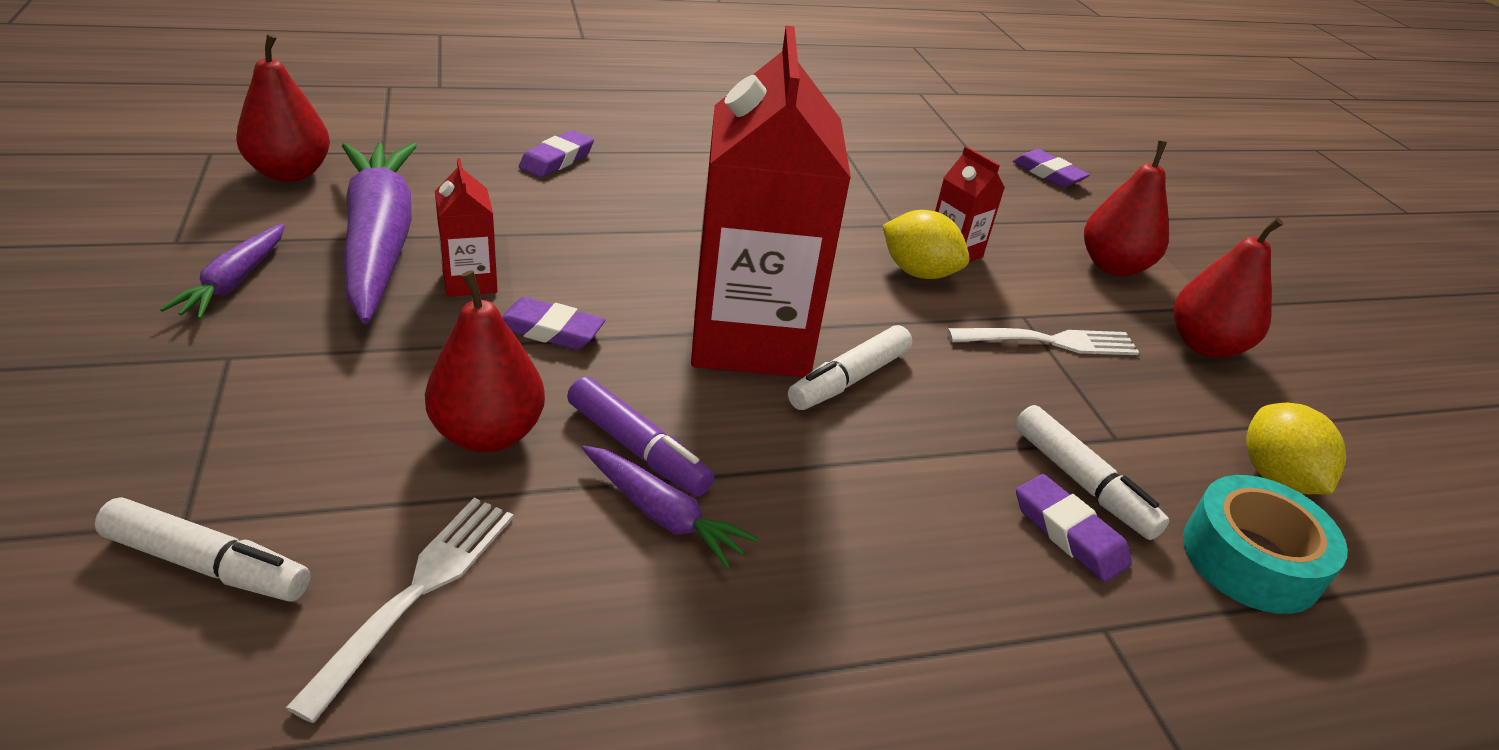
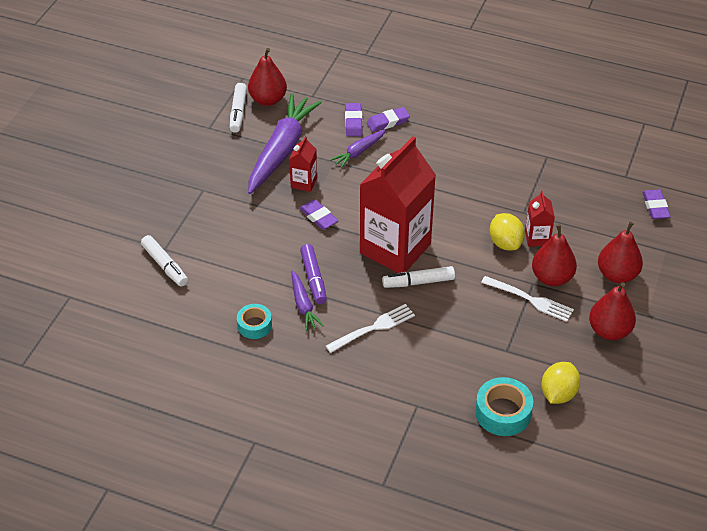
camera: 40 degrees right, 10 degrees up
(234, 282) = (220, 155): purple carrot -> purple carrot (359, 152)
(417, 592) = (214, 298): white fork -> white fork (373, 328)
(488, 434) = (268, 253): red pear -> red pear (552, 278)
(579, 616) = (254, 325): none -> turquoise tape
(1069, 533) = (441, 373): purple eraser -> purple eraser (353, 122)
(1082, 482) = (469, 359): white marker -> white marker (238, 112)

